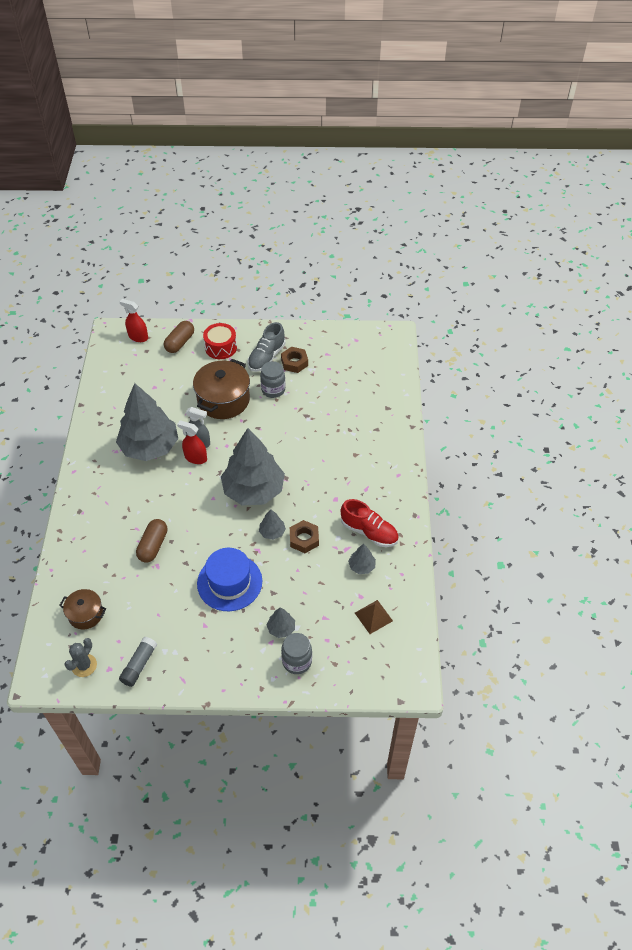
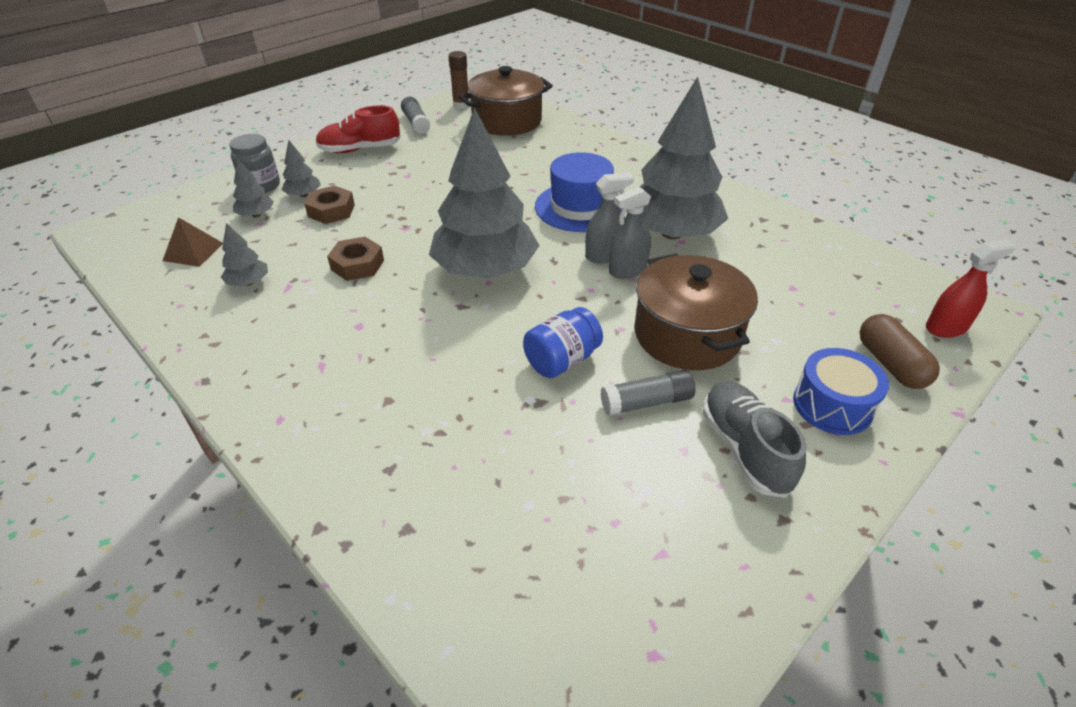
camera: 135 degrees right, 10 degrees down
(84, 665) = (461, 105): grey cactus -> brown glue stick
(85, 614) = (507, 121): brown pot -> brown pot, size x1.78
(153, 546) = (522, 176): brown capsule -> none
(195, 458) = (604, 255): red spray bottle -> grey spray bottle
(221, 347) = (832, 405): red drum -> blue drum
(229, 582) = (403, 194): blue hat -> blue hat (580, 207)
(272, 532) = (407, 249): grey tree -> grey tree (256, 215)
(273, 390) = (646, 402): grey jar -> grey glue stick
(279, 424) = (562, 360): none -> blue jar
(294, 362) = (688, 479): brown nut -> brown nut (331, 211)
(369, 532) = (268, 320): red shoe -> red shoe (360, 149)

